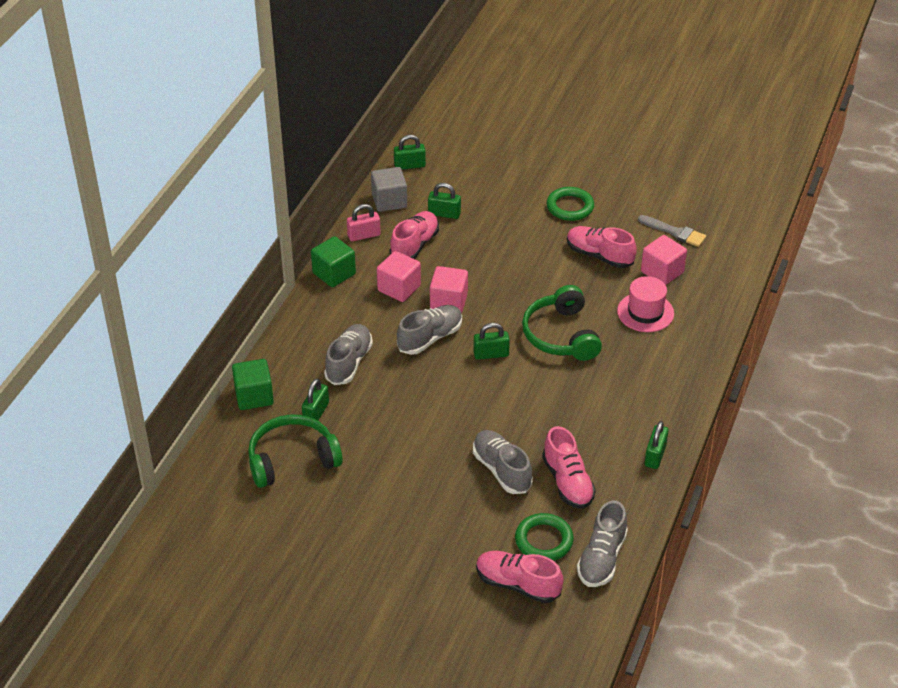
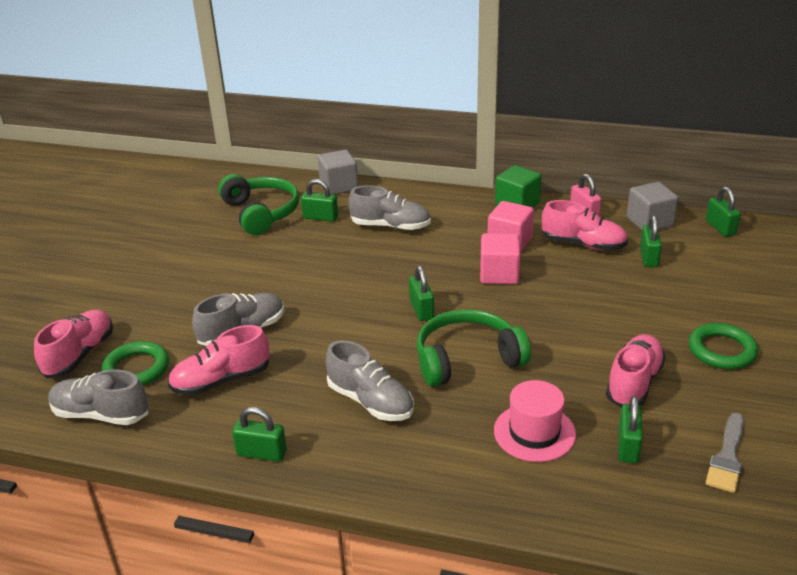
camera: 85 degrees right, 10 degrees down
(254, 396) = (339, 186): green cube -> grey cube
(430, 338) = (438, 268): grey shoe -> grey shoe (371, 401)
(662, 272) = (628, 446): pink cube -> green padlock

